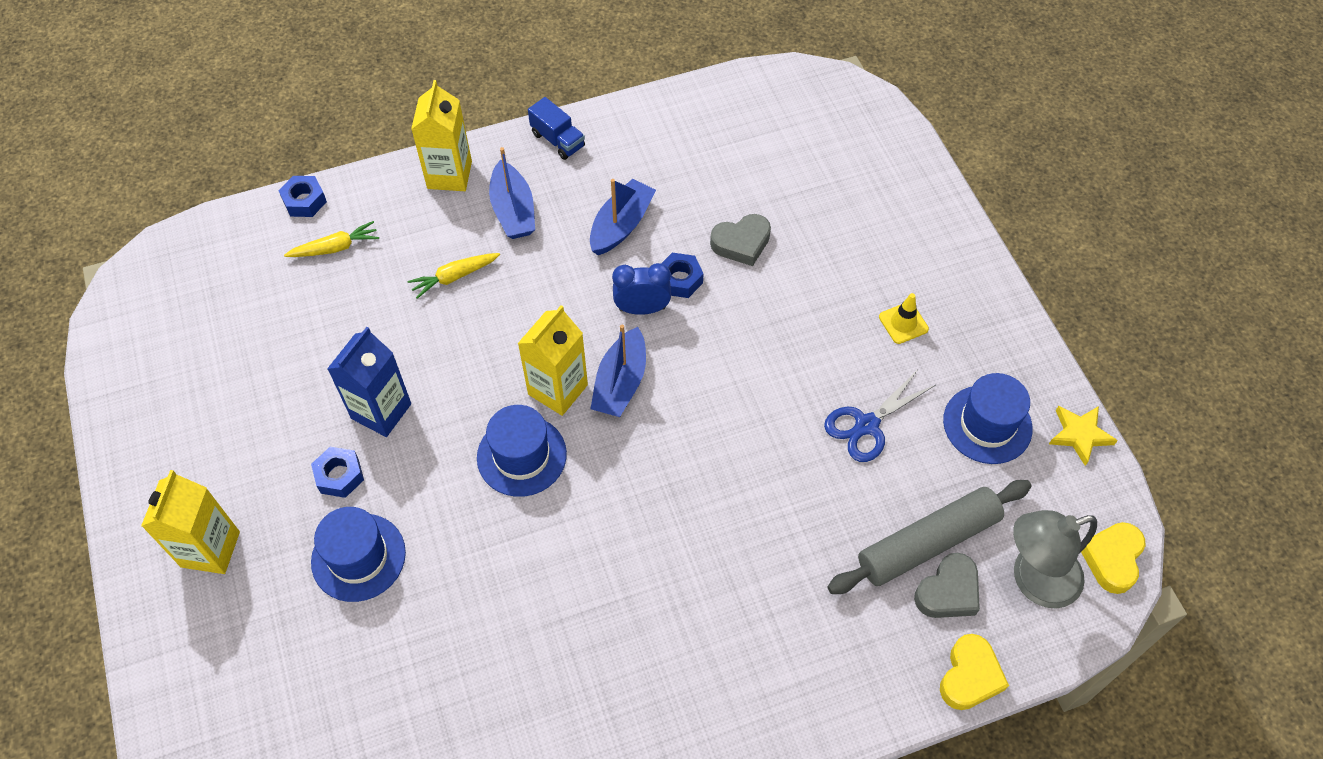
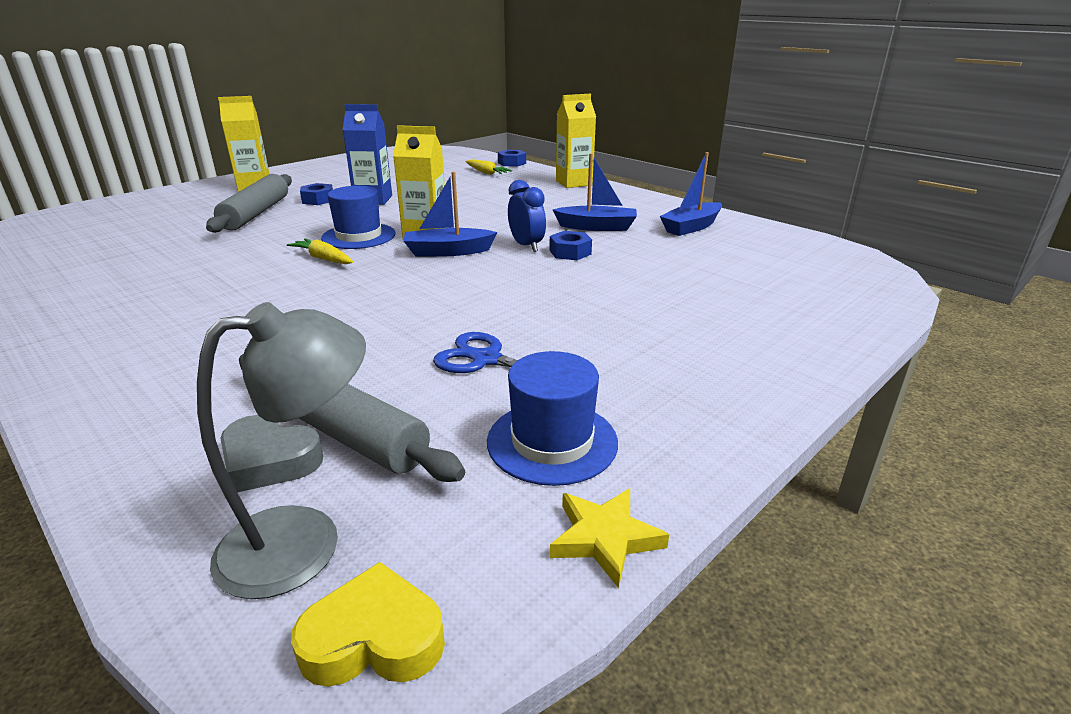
camera: 65 degrees right, 30 degrees down
(358, 557) = (256, 213): blue hat -> grey rolling pin
(454, 277) = (494, 197): yellow carrot -> yellow carrot (323, 259)
(513, 211) = (567, 200): blue boat -> blue boat (691, 227)
(558, 140) = (644, 199): blue truck -> none
(741, 243) = (637, 266): grey heart -> none
(903, 323) = (642, 355): yellow traffic cone -> none
(969, 676) = (128, 508): yellow heart -> none
(1033, 580) = (305, 541): grey lamp -> grey lamp turned 105 degrees clockwise

